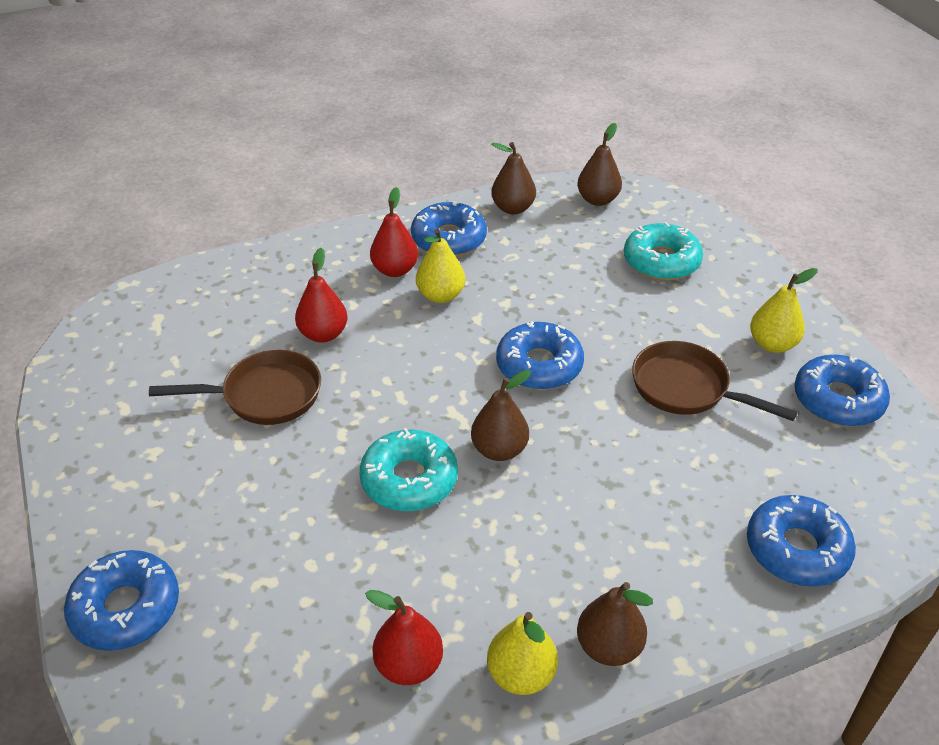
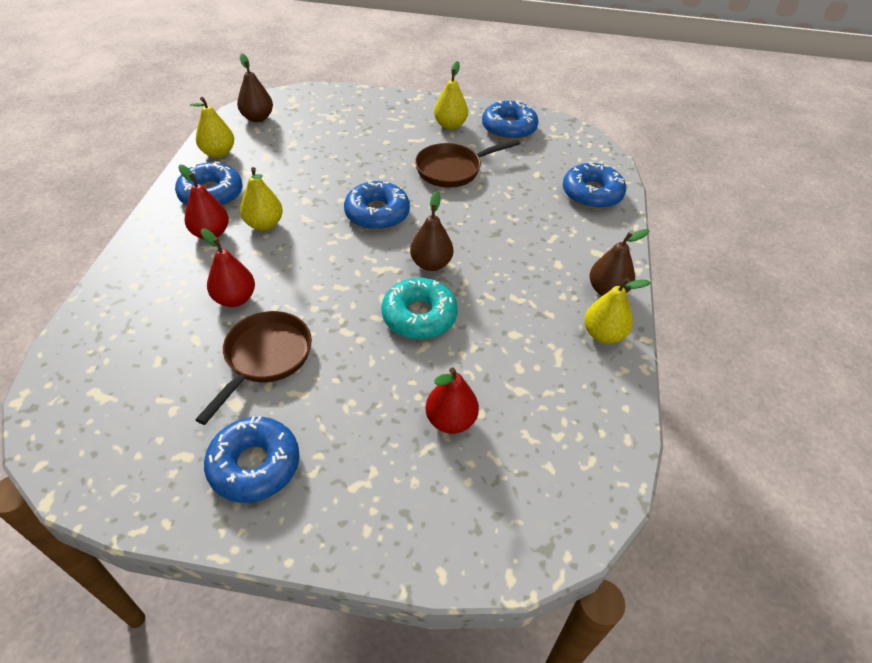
camera: 60 degrees left, 5 degrees up
(126, 608) = (409, 528): blue donut -> blue donut (254, 465)
(408, 665) = (566, 382): red pear -> red pear (450, 420)
(513, 208) = (218, 153): brown pear -> yellow pear
(661, 261) = (343, 125): turquoise donut -> none

